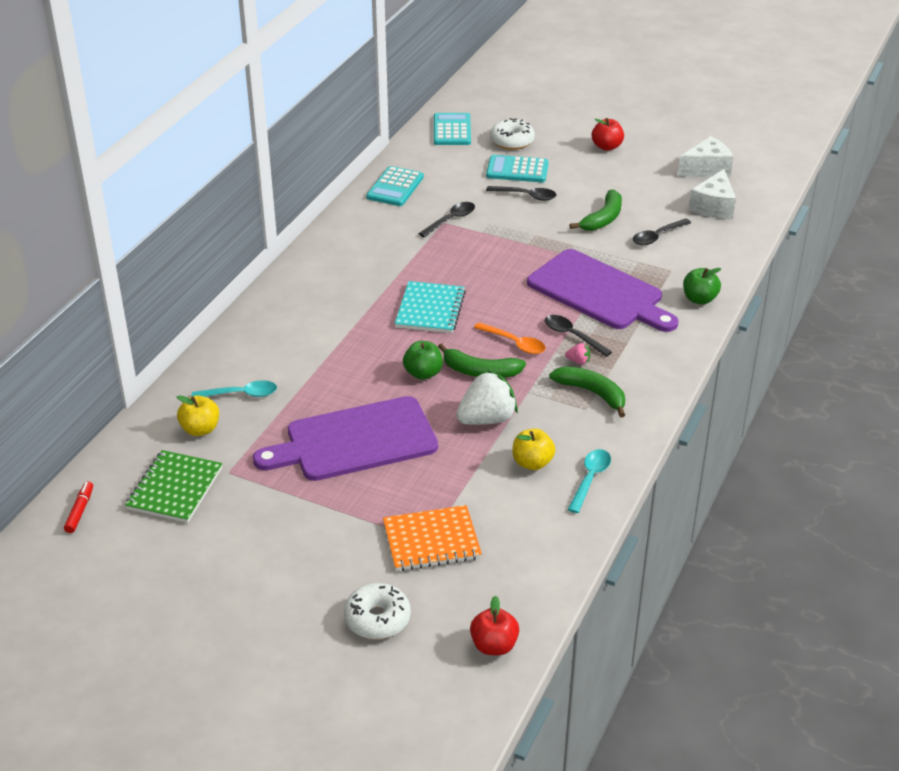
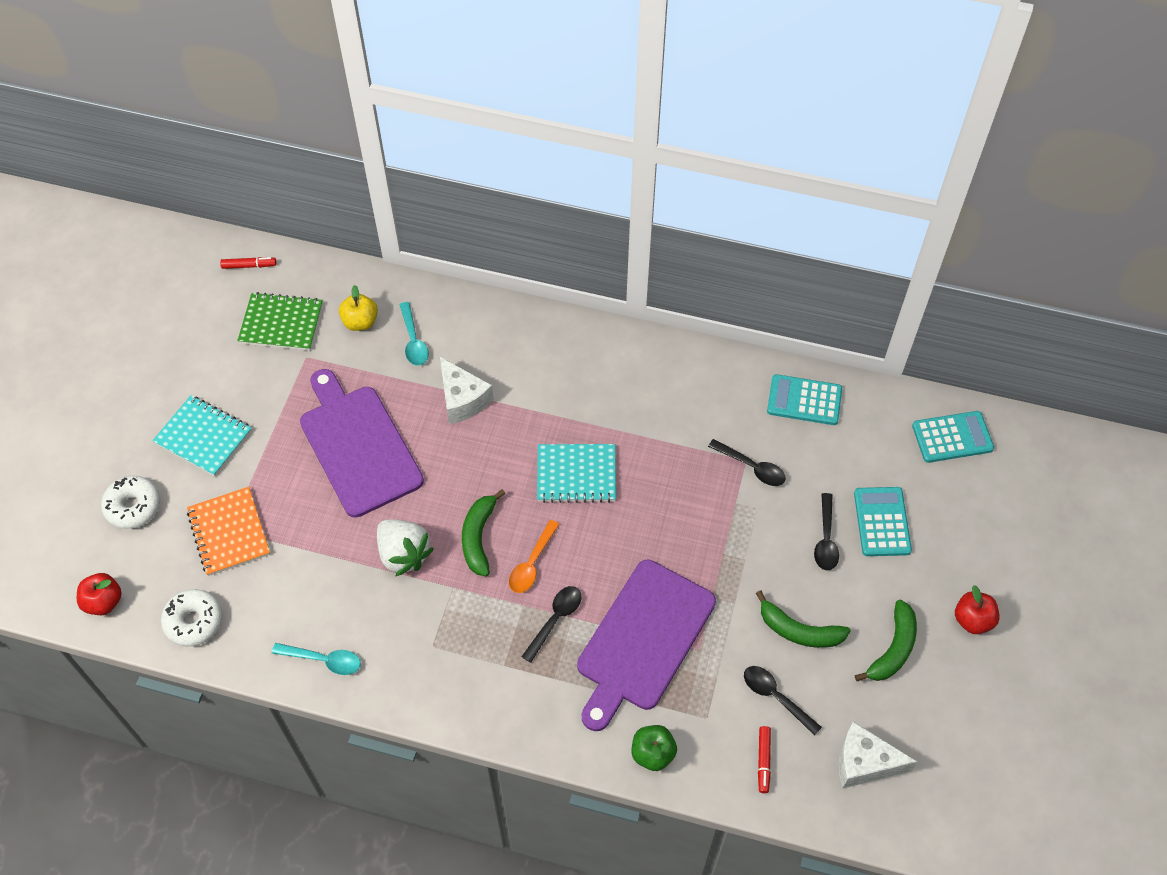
camera: 80 degrees right, 20 degrees up
(303, 557) = (203, 437): none -> turquoise notebook
(423, 373) = (467, 486): green apple -> none
(512, 141) = (948, 507): white donut -> white donut (194, 621)
(532, 463) = (342, 604): yellow apple -> none
(578, 361) = (511, 630): pink strawberry -> none
(592, 393) = (459, 649): green banana -> green banana (893, 649)
(706, 169) = (956, 750): white cheese -> white cheese (462, 399)
(709, 249) = (763, 761): none -> red marker

